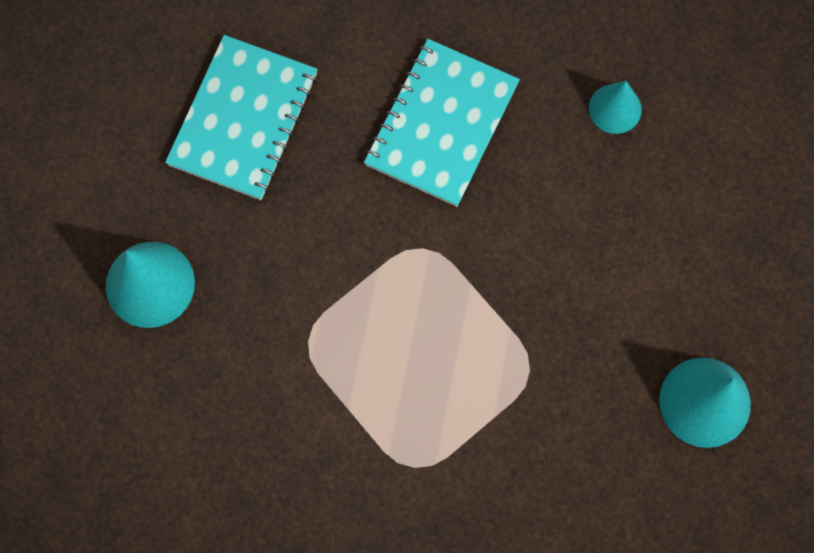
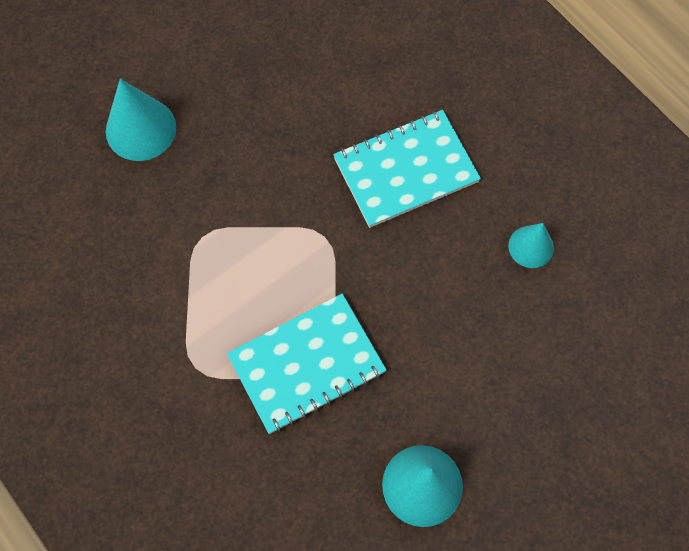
camera: 40 degrees right, 5 degrees down
(243, 119) = (285, 75): turquoise notebook -> turquoise notebook (306, 364)

